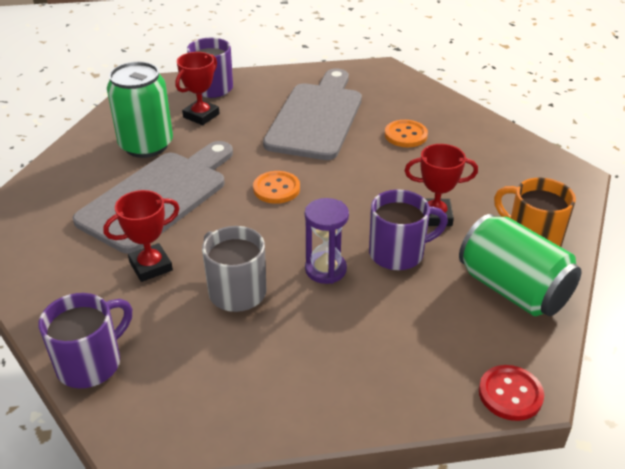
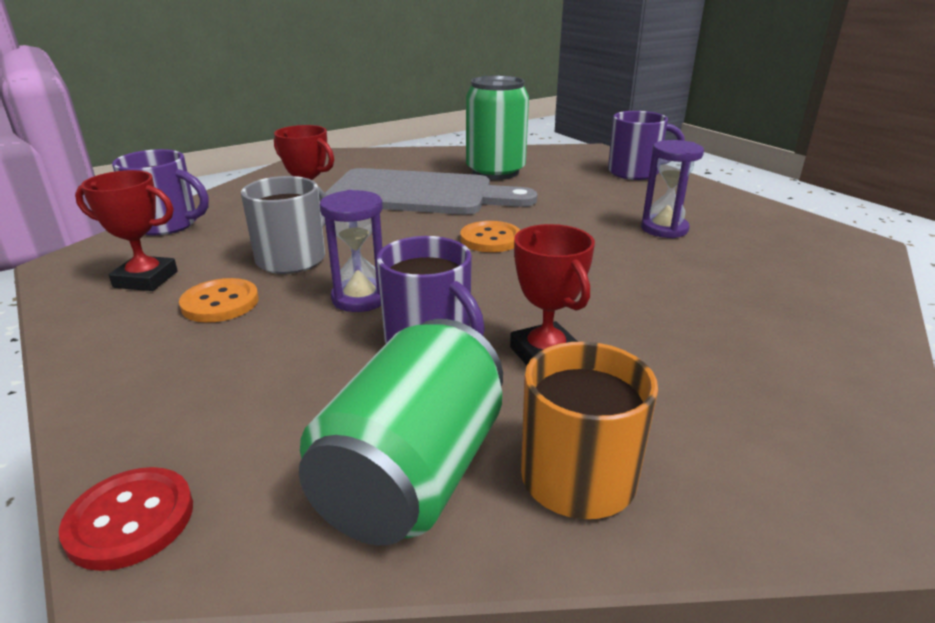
camera: 65 degrees right, 10 degrees down
(201, 116) = (576, 179): red trophy -> red trophy (146, 279)
(317, 117) = (664, 229): grey cutting board -> purple hourglass
(405, 135) = (719, 292): orange button -> orange button (220, 303)

